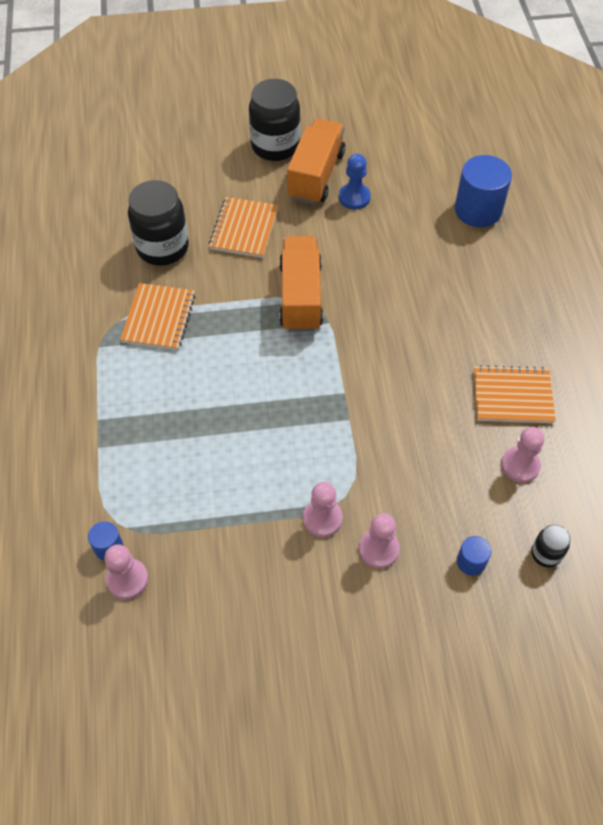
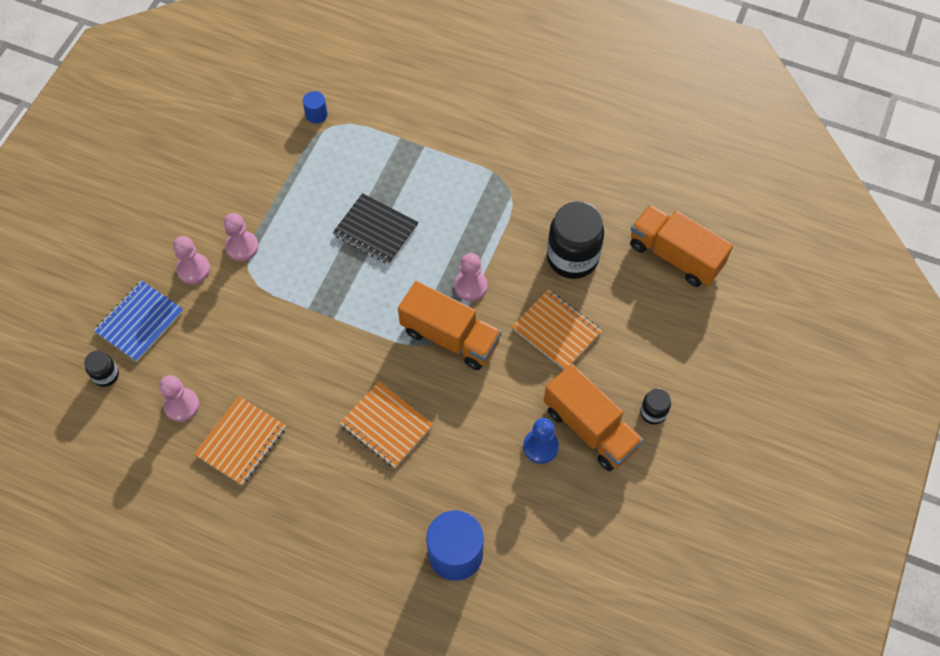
camera: 120 degrees right, 5 degrees up
(118, 183) = (675, 255): none -> orange truck
(127, 579) = (285, 116): pink pawn -> pink pawn (470, 286)
(159, 318) = (495, 223): orange notebook -> orange notebook (386, 426)
(227, 409) = (375, 230): none -> black notebook
(275, 146) = (653, 412): black jar -> black jar, size x0.48
(471, 562) = (139, 322): blue cylinder -> blue notebook

